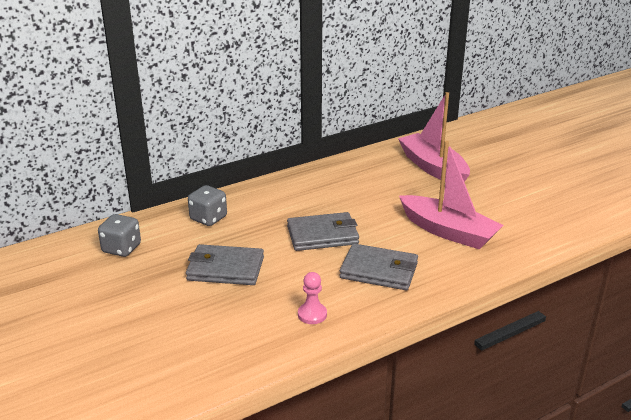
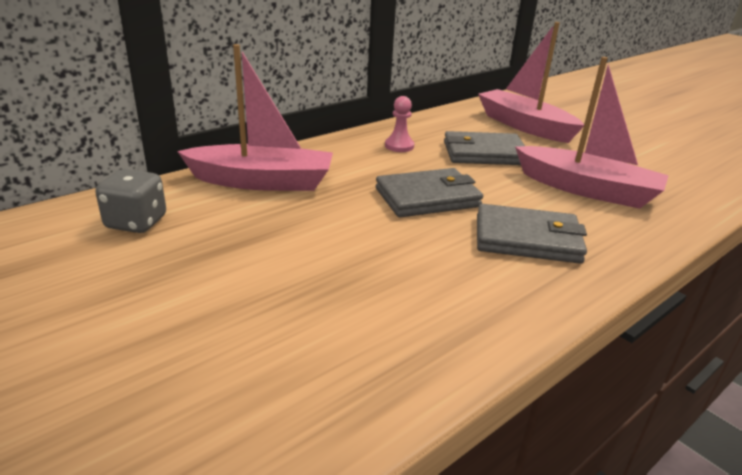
camera: 10 degrees left, 0 degrees up
(208, 218) = (262, 182): grey dice -> pink boat
(225, 269) = (303, 245): grey wallet -> grey wallet (484, 153)
(312, 314) = (462, 306): pink pawn -> pink pawn (399, 146)

